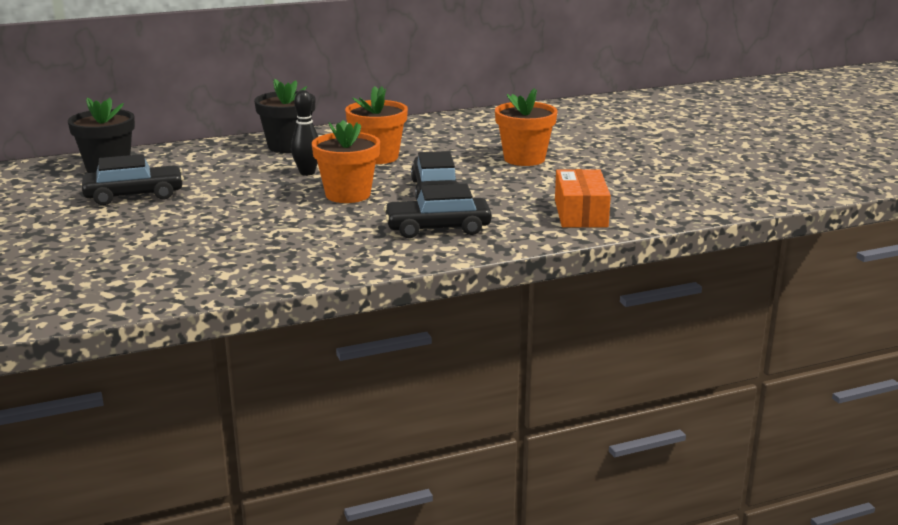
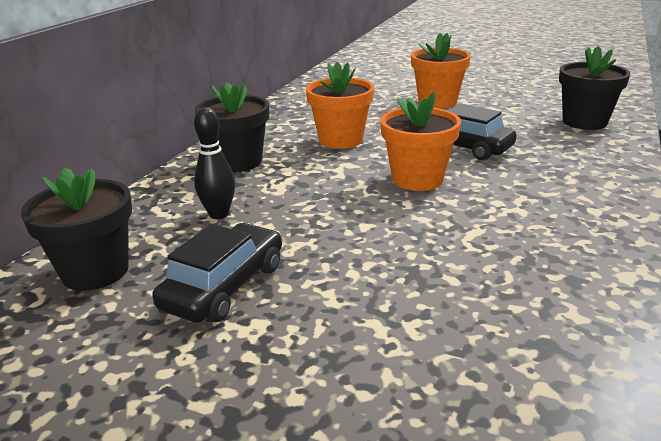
camera: 45 degrees left, 5 degrees up
(307, 173) = (327, 176): black bowling pin -> black bowling pin (219, 214)
(438, 228) = (558, 173): black car -> none
(580, 213) = (584, 122): orange box -> black flower pot

